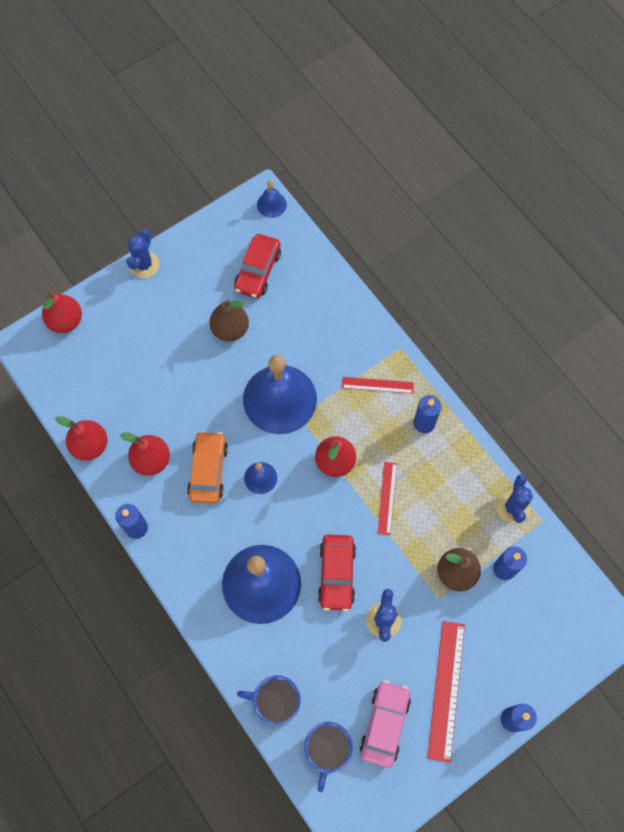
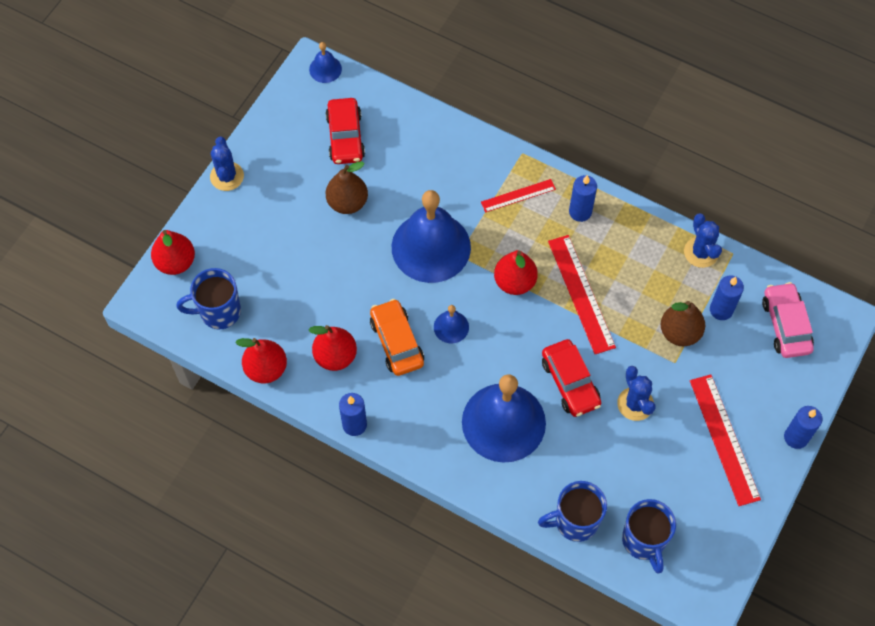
camera: 25 degrees left, 5 degrees down
(78, 379) = (219, 312): none -> blue mug
(384, 724) = (684, 494): pink car -> pink car (785, 325)
(387, 498) = (581, 294): red ruler -> red ruler, size x1.69

